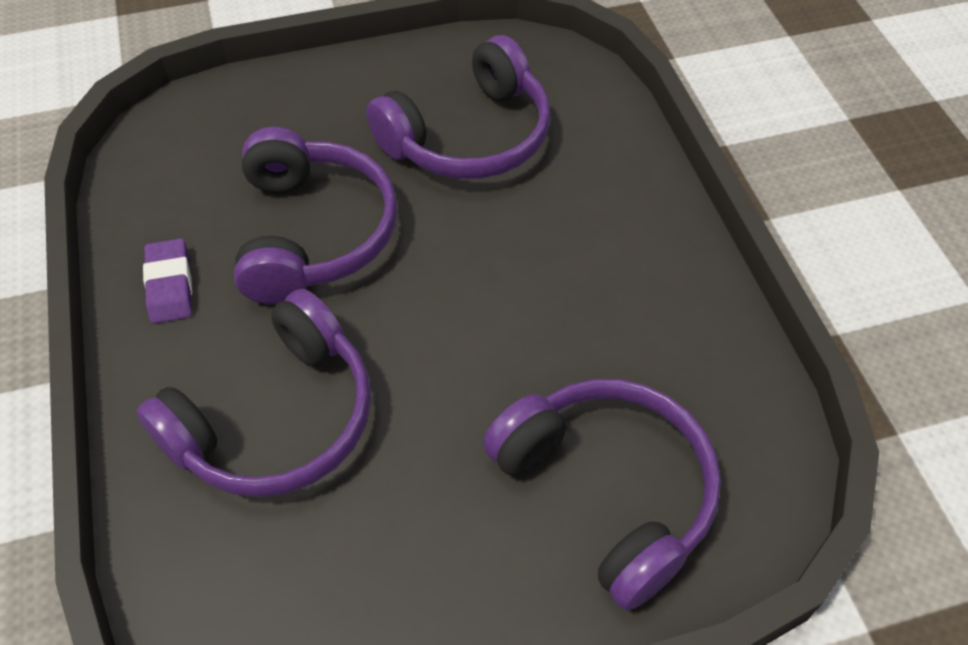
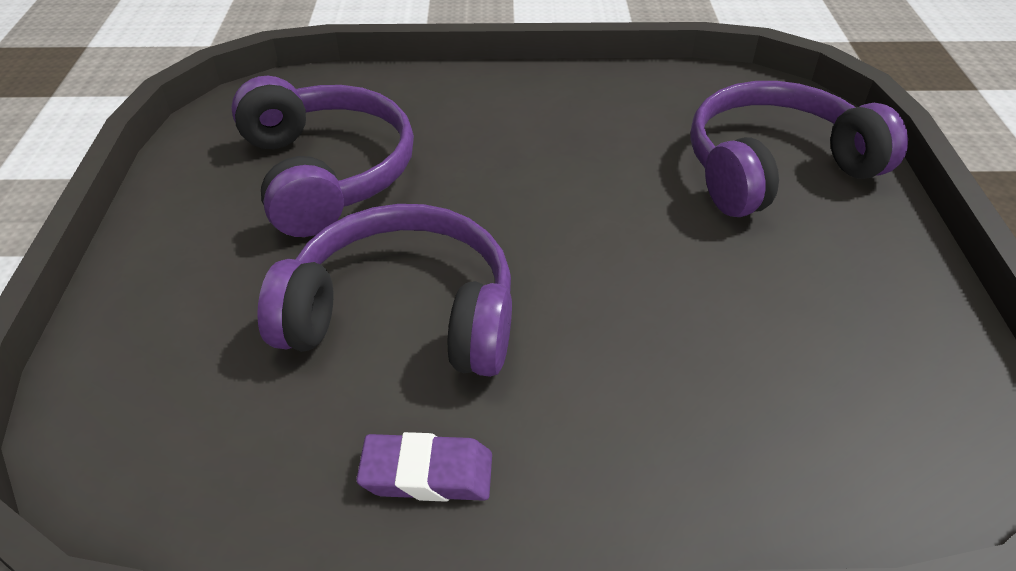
camera: 75 degrees left, 10 degrees down
(276, 418) = (667, 380): purple headphones -> none

